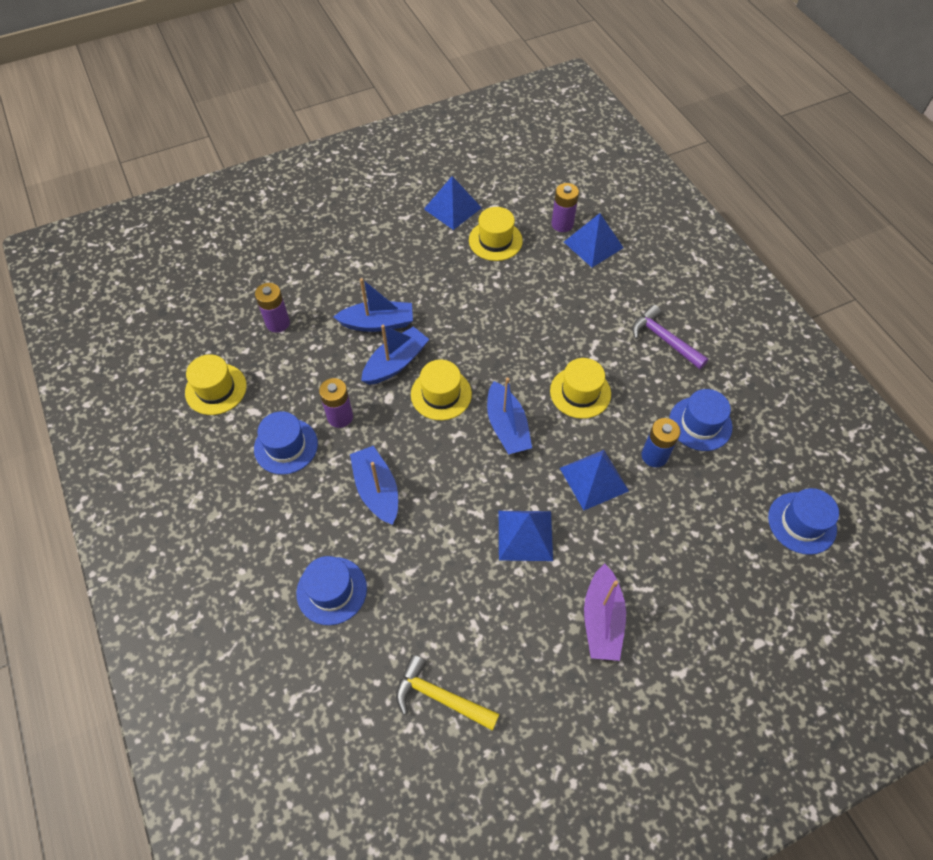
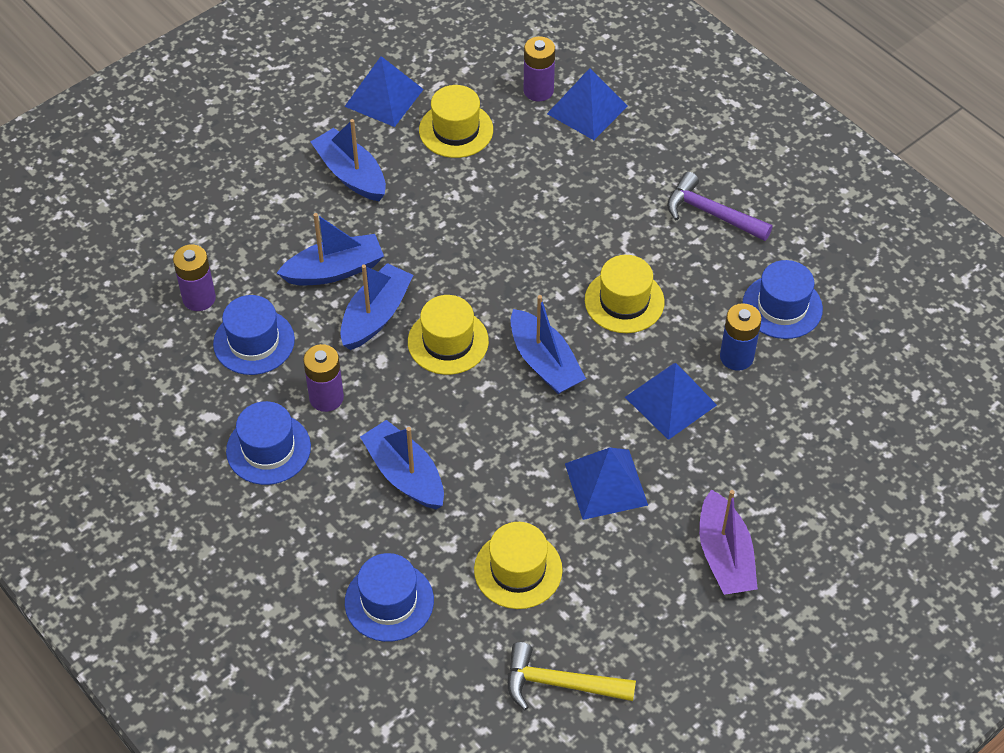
camera: 15 degrees left, 5 degrees down
(216, 389) = (147, 399): yellow hat -> yellow hat (518, 570)
(412, 257) = (351, 174): none -> blue boat
(802, 523) = (929, 395): blue hat -> blue hat (254, 342)

